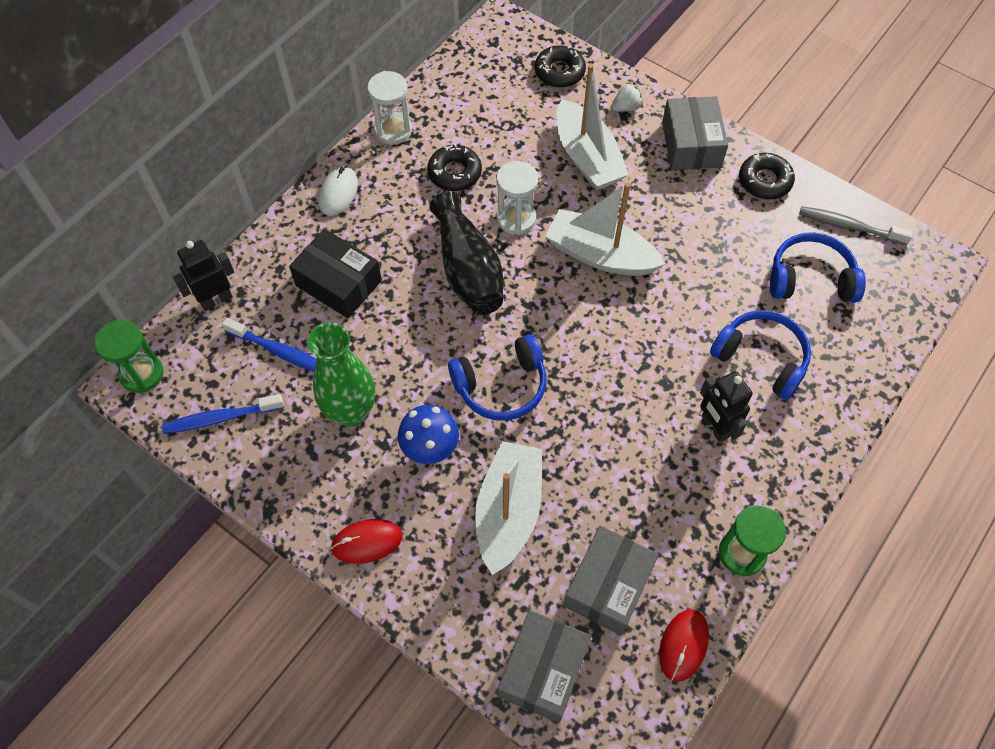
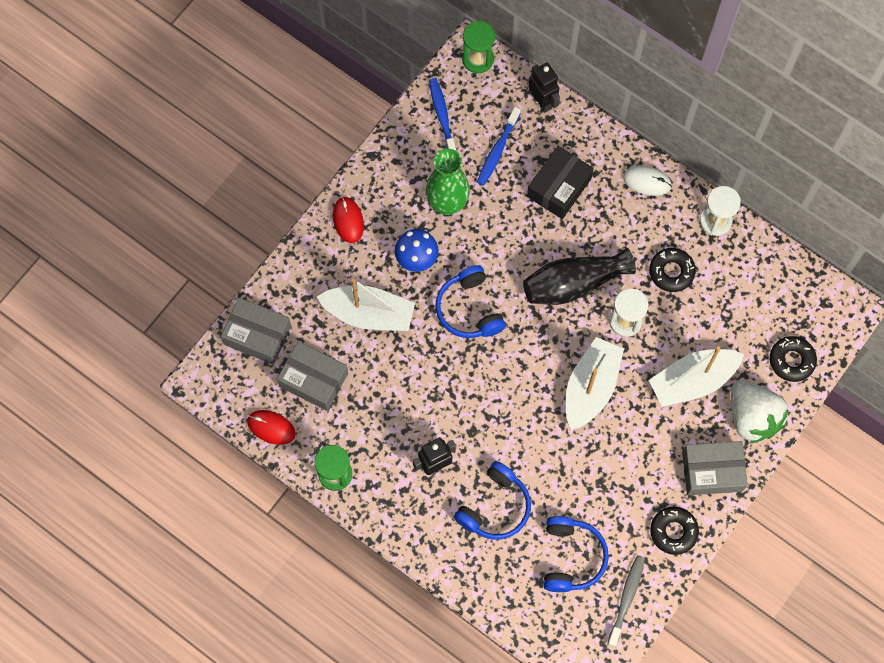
camera: 90 degrees right, 10 degrees up
(626, 107) = (752, 417): white strawberry -> white strawberry, size x2.31

